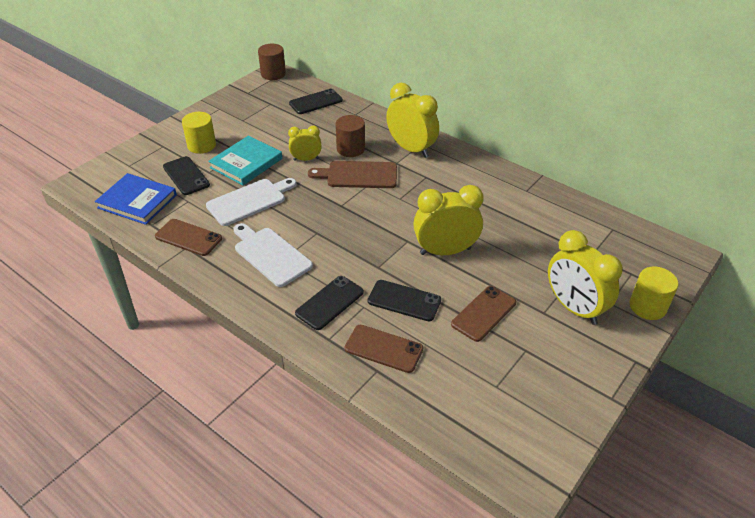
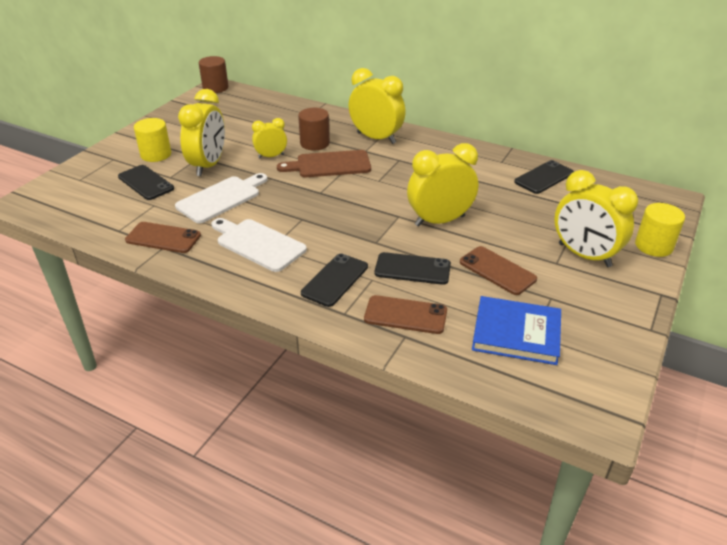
camera: 10 degrees left, 5 degrees down
(137, 201) = (97, 211): blue book -> blue book (516, 333)
(246, 163) = (208, 165): turquoise book -> yellow clock
(316, 102) = (266, 107): black phone -> black phone (543, 177)
(483, 313) = (497, 271): brown phone -> brown phone turned 75 degrees counterclockwise

